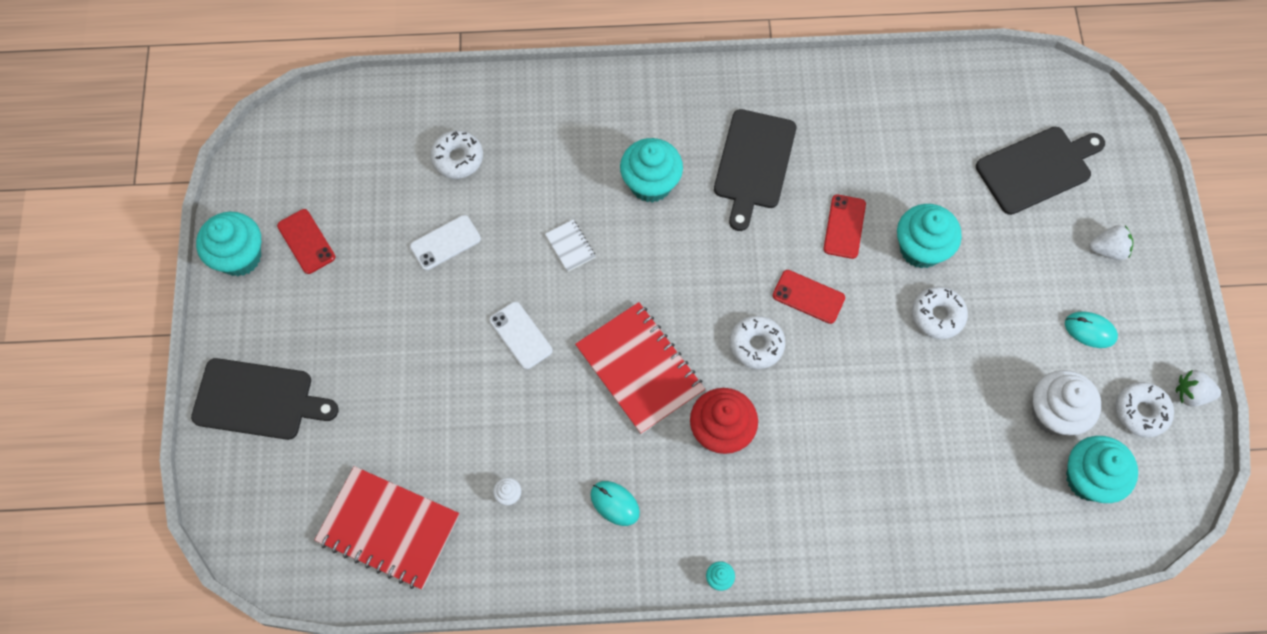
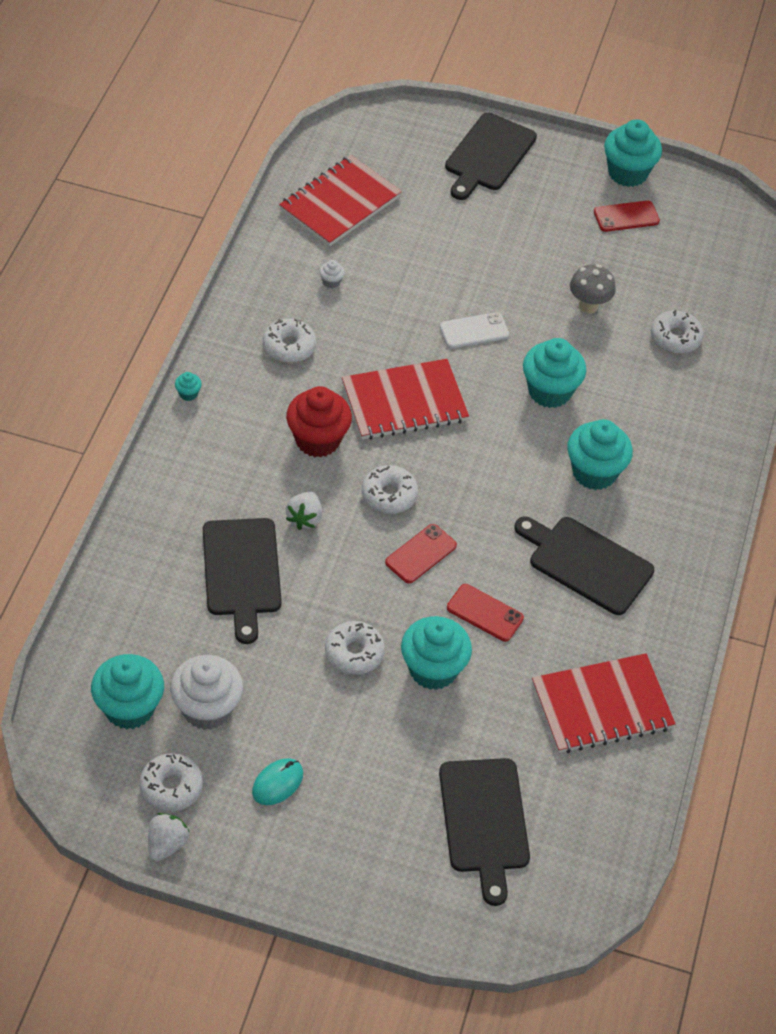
camera: 105 degrees right, 15 degrees down
(445, 243) = (588, 306): white phone -> grey mushroom
(570, 246) = (549, 391): white notebook -> turquoise cupcake
(615, 503) = (289, 347): turquoise mouse -> white donut
(889, 115) = (602, 706): none -> red notebook
(903, 441) = (241, 572): none -> black cutting board
(1108, 250) = (360, 845): white strawberry -> white strawberry (304, 518)

